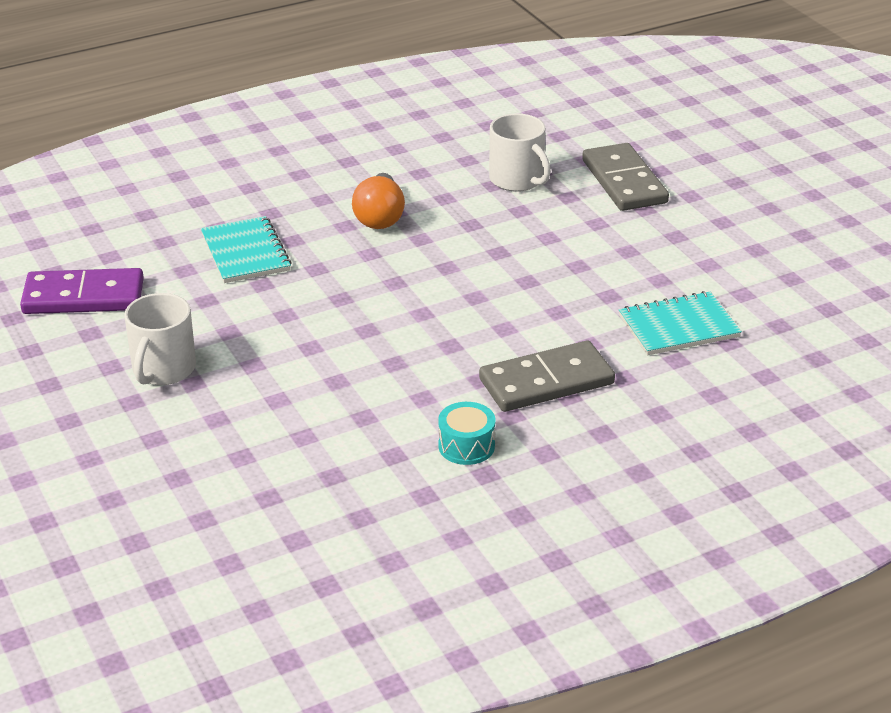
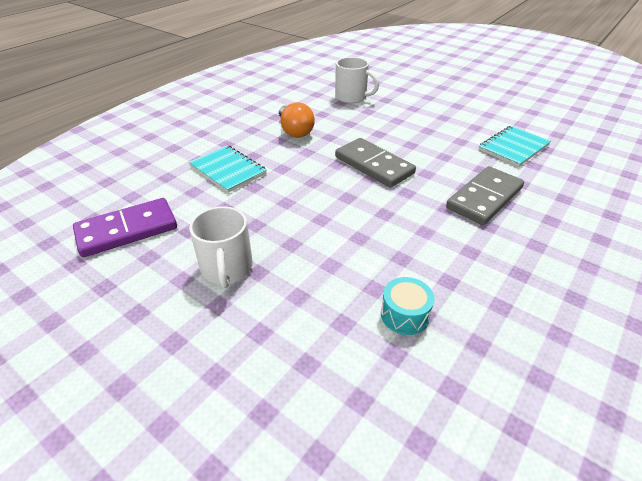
camera: 25 degrees left, 5 degrees up
(466, 446) = (487, 257): turquoise drum -> turquoise drum (404, 315)
(624, 182) = (404, 87): grey domino -> grey domino (373, 165)

